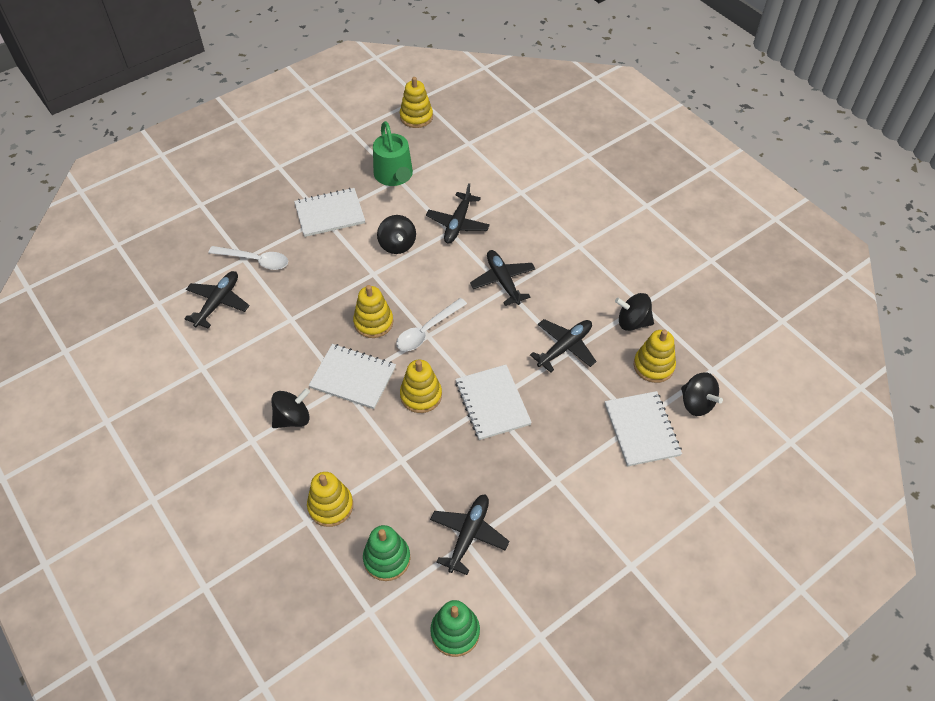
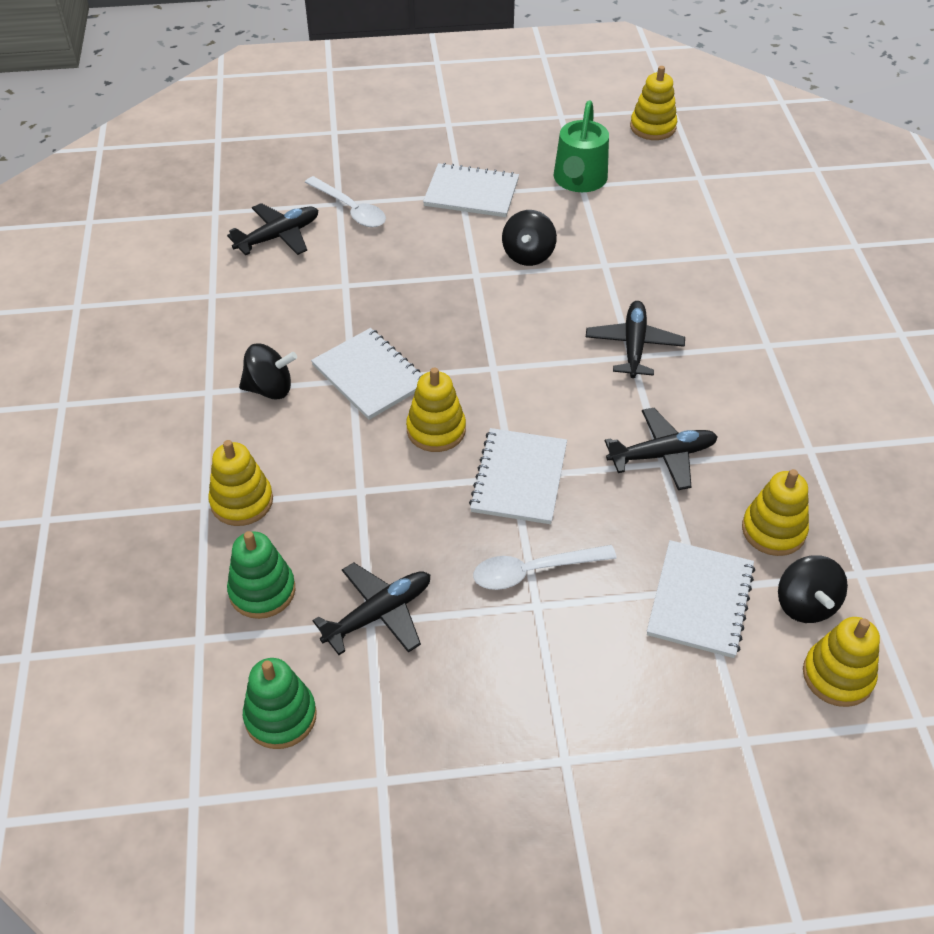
camera: 30 degrees right, 5 degrees down
(373, 322) = (438, 327): yellow stacking toy -> yellow stacking toy (837, 676)
(427, 330) = (496, 362): white spoon -> white spoon (533, 571)
(458, 224) = (621, 260): black plane -> none
(632, 322) = (780, 465): black spinning top -> none

